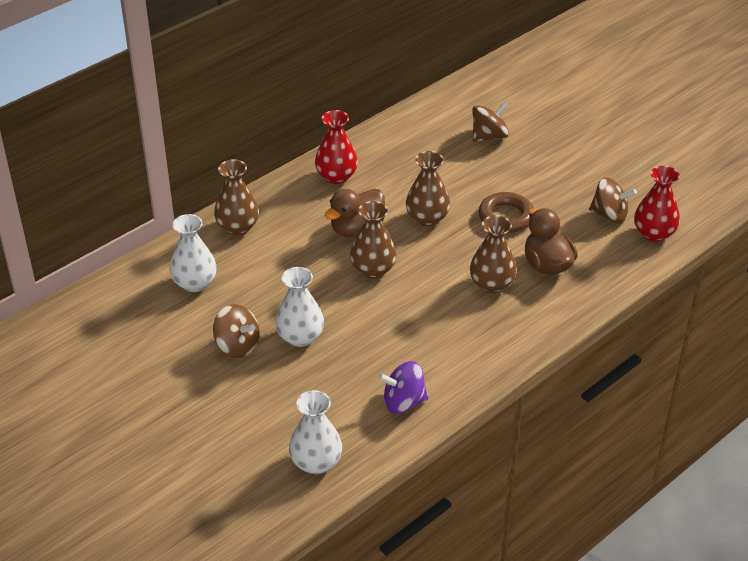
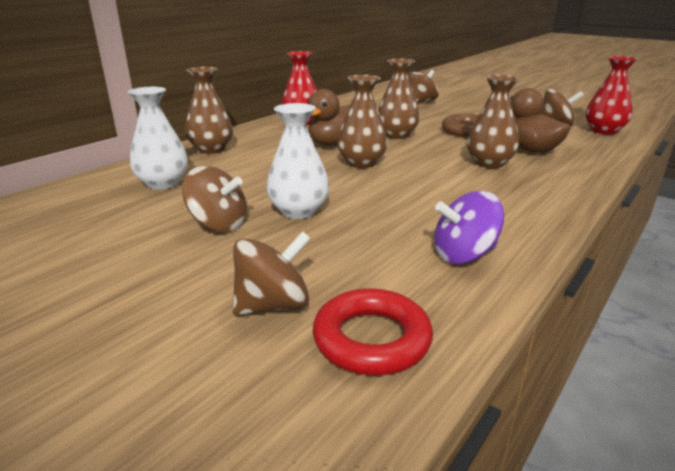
camera: 10 degrees left, 15 degrees down
(265, 430) = (273, 305): none -> brown spinning top
(316, 462) = (371, 339): white vase -> red ring

